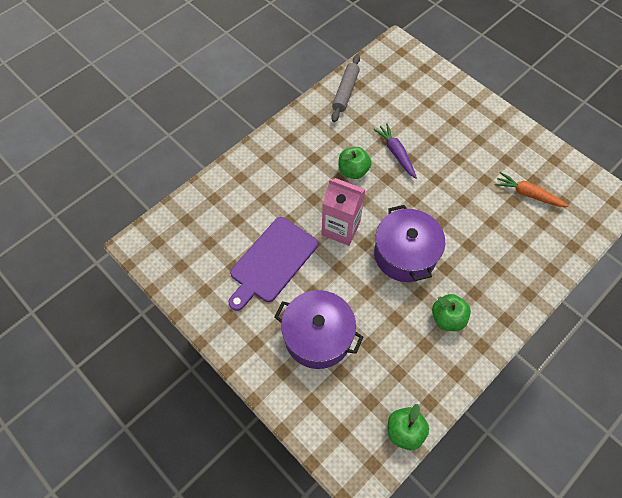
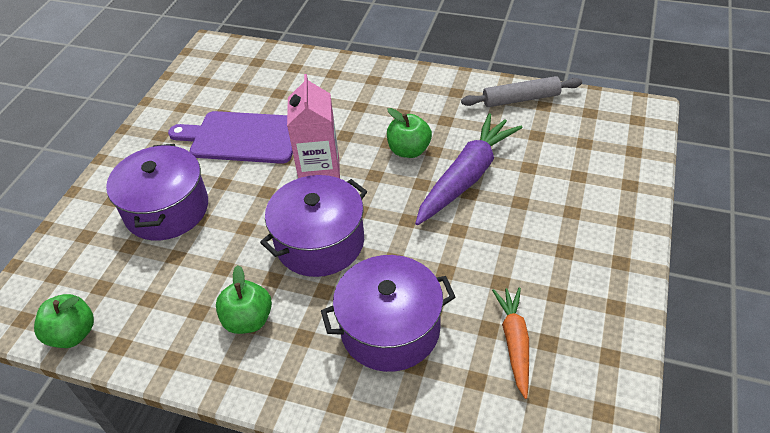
camera: 65 degrees right, 15 degrees down
(396, 153) = (466, 177): purple carrot -> purple carrot, size x1.66
(491, 246) = (390, 329): none -> purple pot

